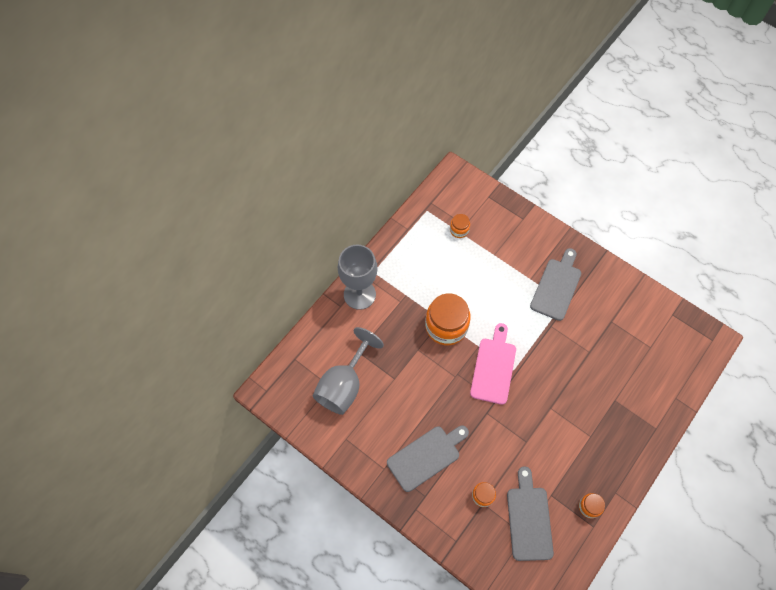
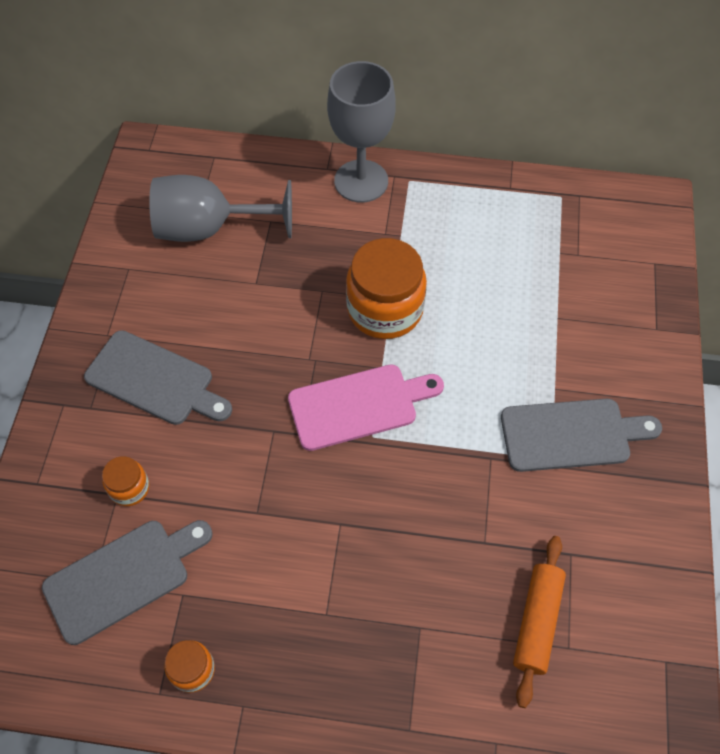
camera: 60 degrees right, 5 degrees down
(459, 230) = (562, 251): orange jar -> none
(634, 352) = (537, 622): none -> orange rolling pin

